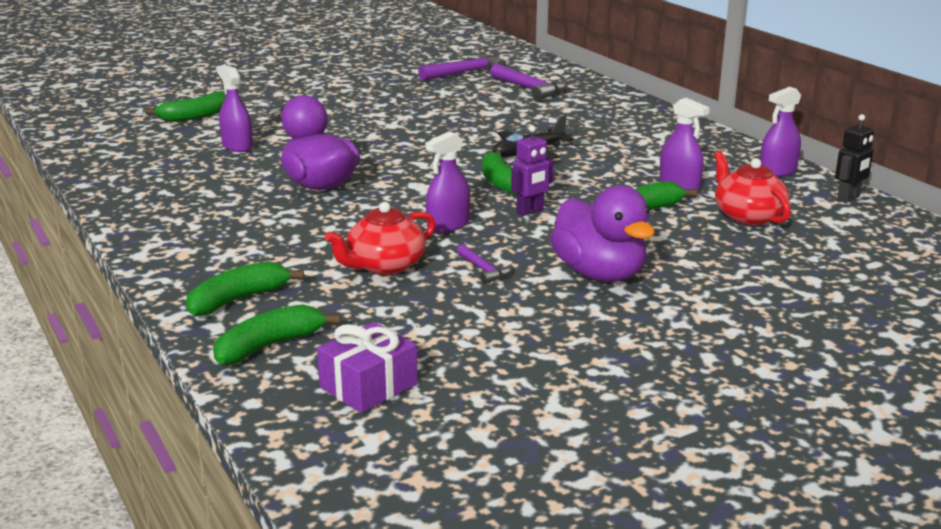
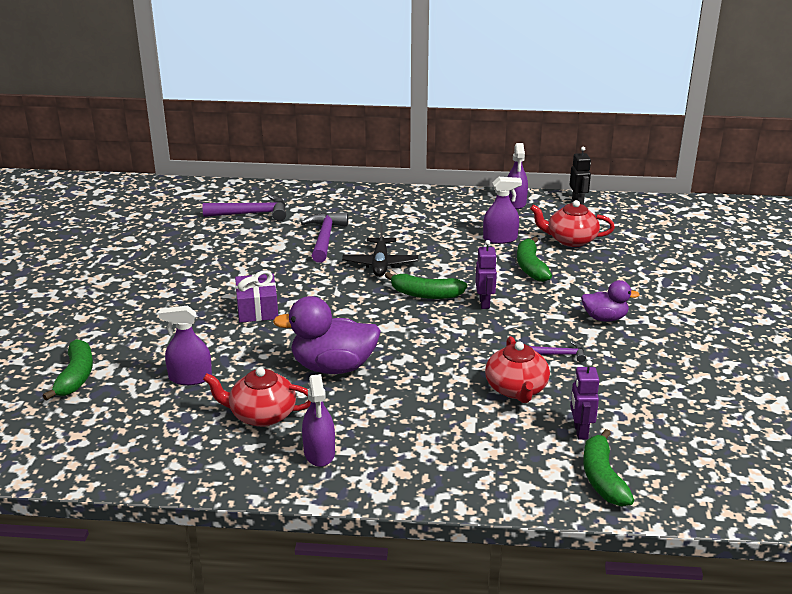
camera: 55 degrees left, 5 degrees up
(212, 182) = (261, 415): none -> red teapot
(238, 299) = (514, 470): green banana -> none
(345, 314) = (580, 431): none -> purple robot
(368, 386) = (690, 455): purple gift -> purple gift (257, 309)
(448, 225) = (473, 341): purple spray bottle -> purple spray bottle (319, 453)
(465, 73) = (171, 222): purple hammer -> purple hammer (325, 238)
(599, 274) = (604, 318): purple duck -> purple duck, size x0.58

